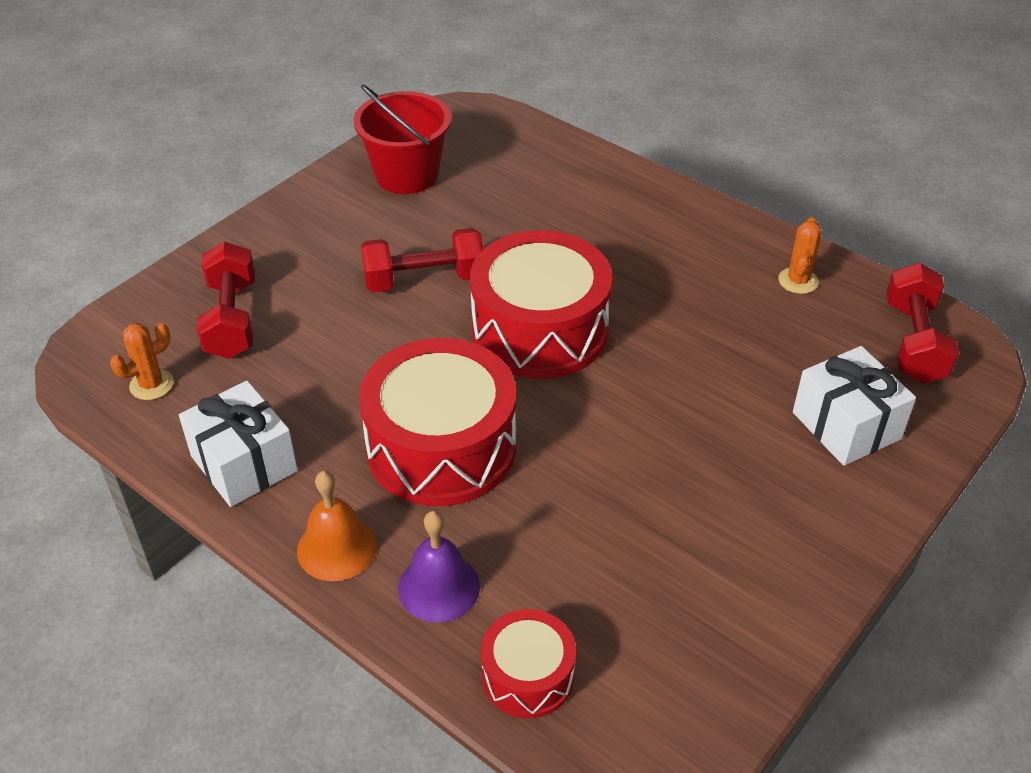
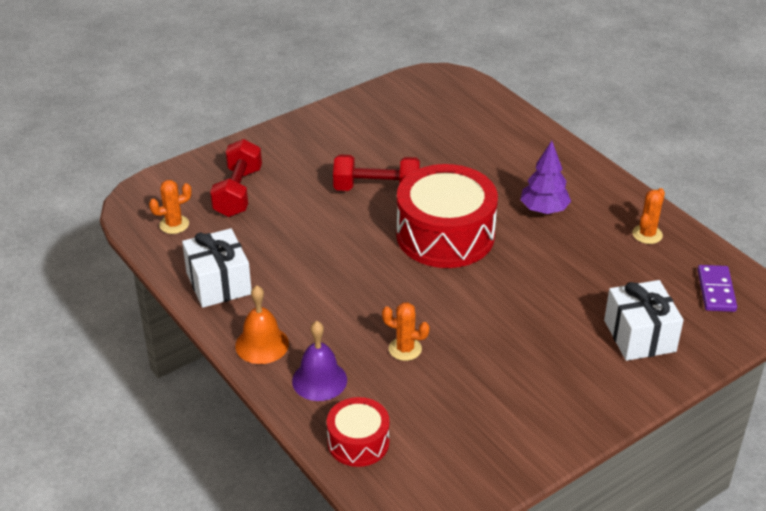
camera: 15 degrees right, 5 degrees down
(407, 175) = (389, 116): red bucket -> none
(441, 447) = (350, 297): red drum -> none
(544, 511) = (405, 349): none -> orange cactus
(655, 270) = (544, 210): none -> purple tree
(913, 342) = (716, 290): red dumbbell -> purple domino

